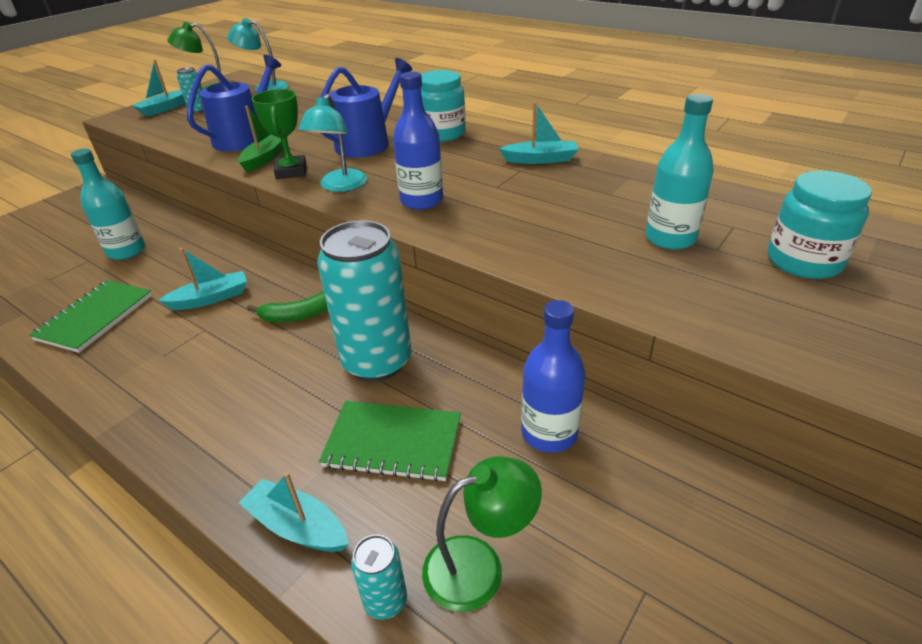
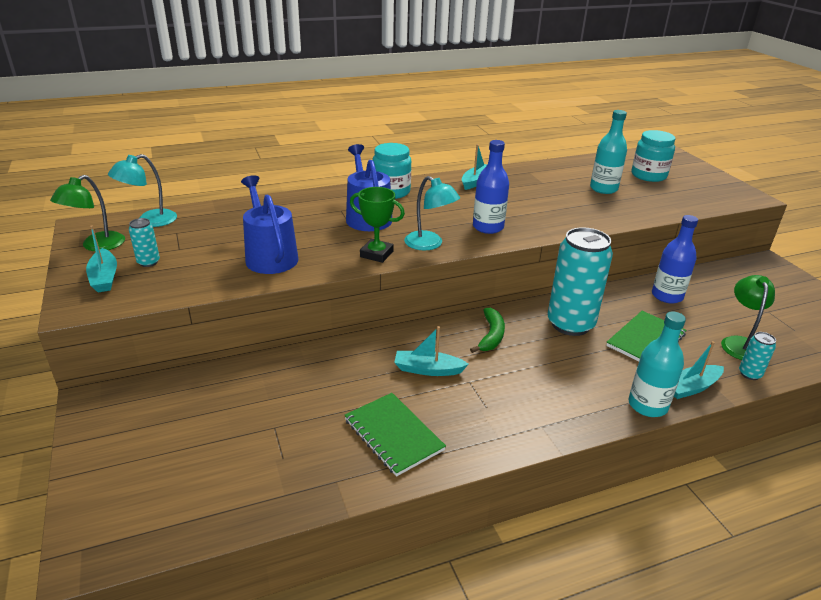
camera: 60 degrees left, 5 degrees down
(126, 251) = (287, 400): turquoise bottle -> turquoise bottle (647, 405)
(211, 298) = (428, 369): turquoise boat -> turquoise boat turned 90 degrees counterclockwise
(265, 158) = (332, 257): green boat -> none

